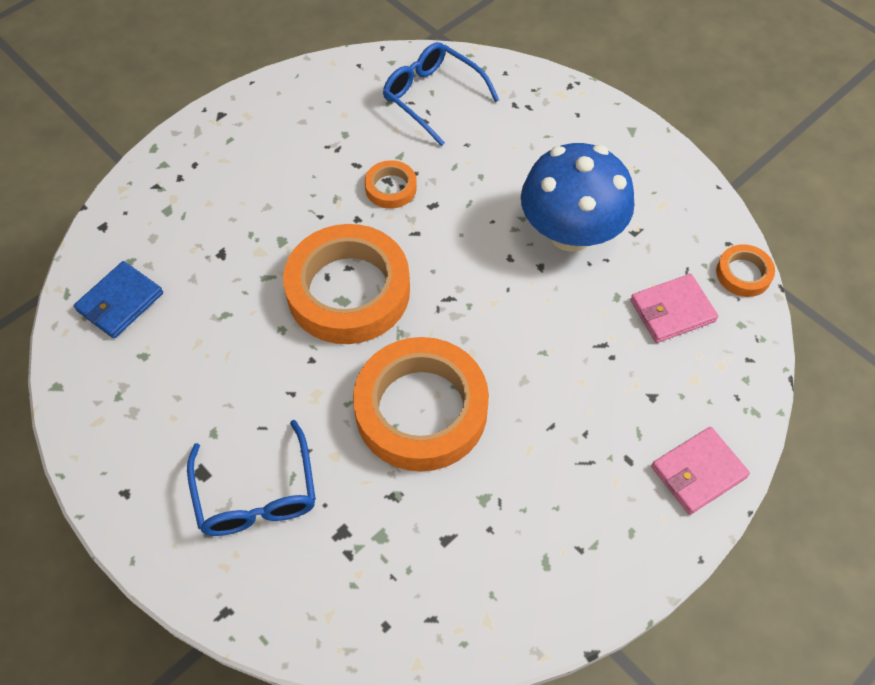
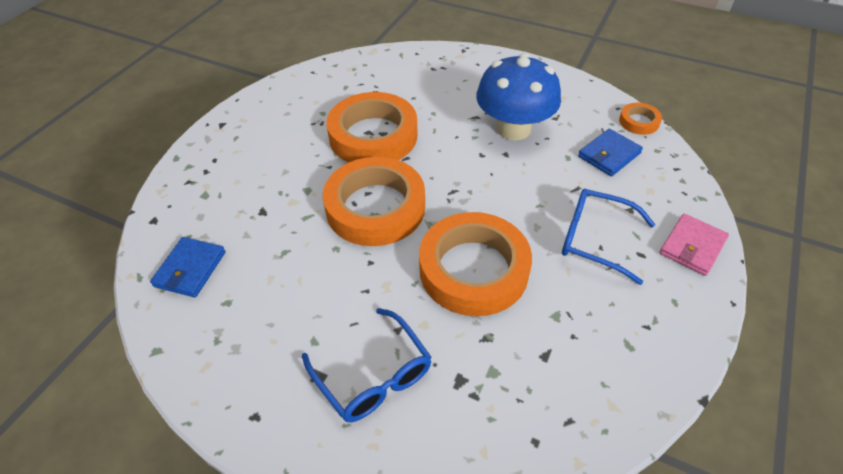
camera: 20 degrees left, 10 degrees down
(391, 188) = (373, 136): orange tape -> orange tape, size x2.24
(433, 97) = (375, 77): blue glasses -> blue glasses (596, 239)
(672, 311) = (609, 155): pink wallet -> blue wallet

